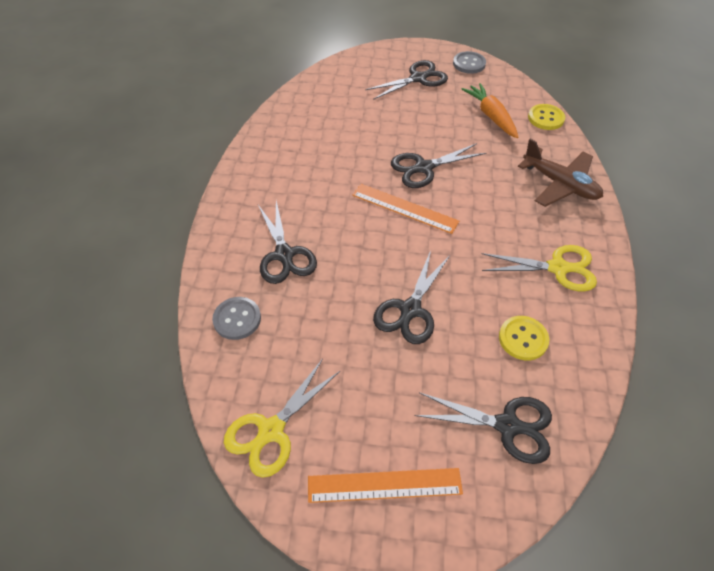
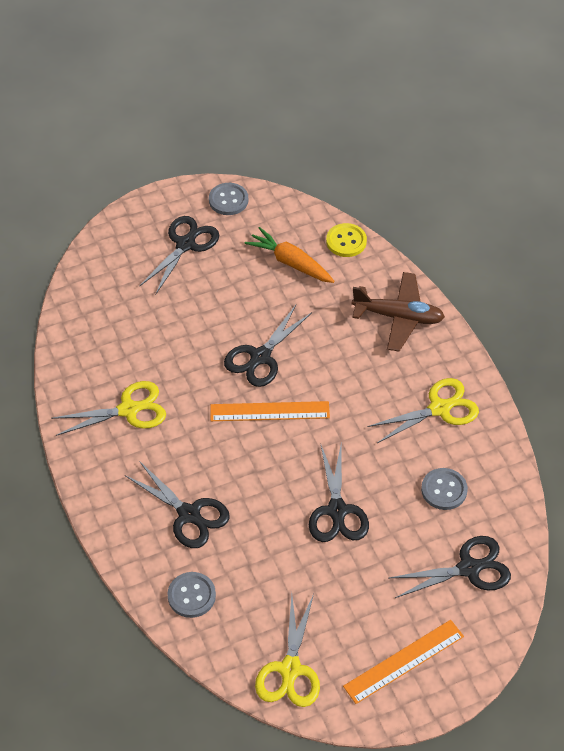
camera: 30 degrees left, 0 degrees up
(297, 162) = (128, 410): none -> yellow scissors
(523, 339) = (444, 490): yellow button -> grey button

